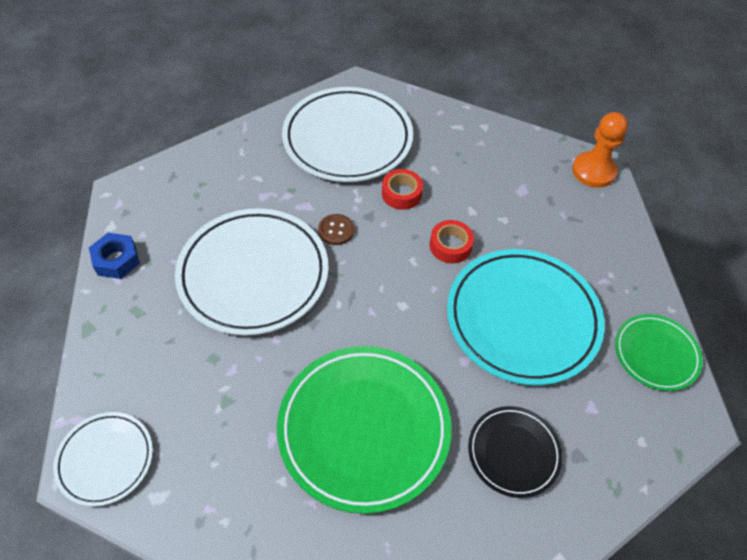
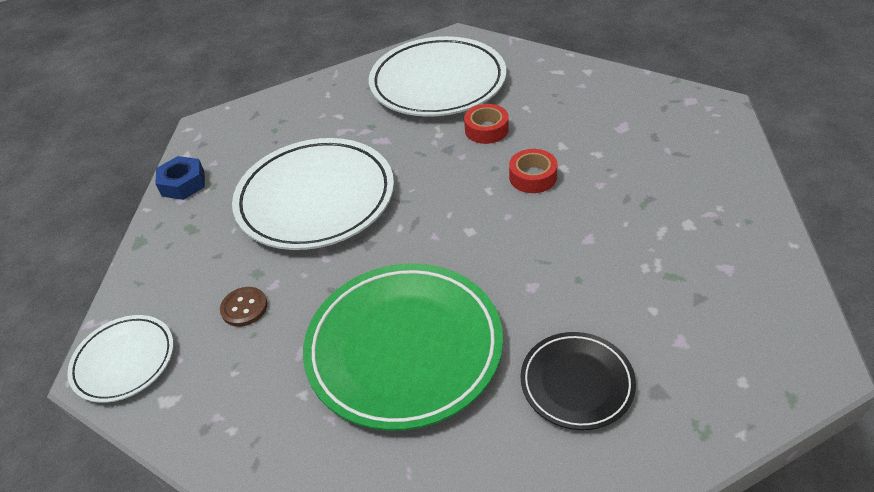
camera: 15 degrees right, 10 degrees down
(336, 230) = (410, 161): brown button -> brown button (244, 308)
(522, 319) = (606, 248): turquoise plate -> none
(593, 171) = (708, 110): orange pawn -> none
(655, 354) = (769, 289): green plate -> none

